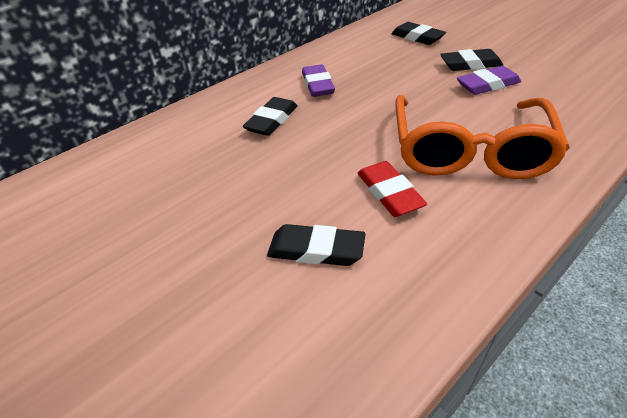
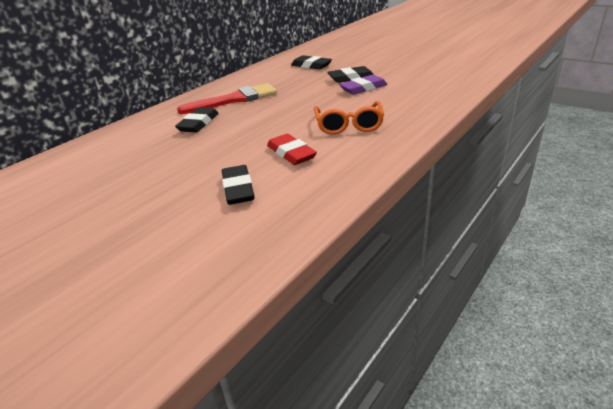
camera: 10 degrees left, 10 degrees down
(316, 250) = (238, 189): black eraser -> black eraser turned 75 degrees clockwise
(317, 85) = (234, 100): purple eraser -> red brush
(468, 150) = (348, 125): orange glasses -> orange glasses, size x0.60

